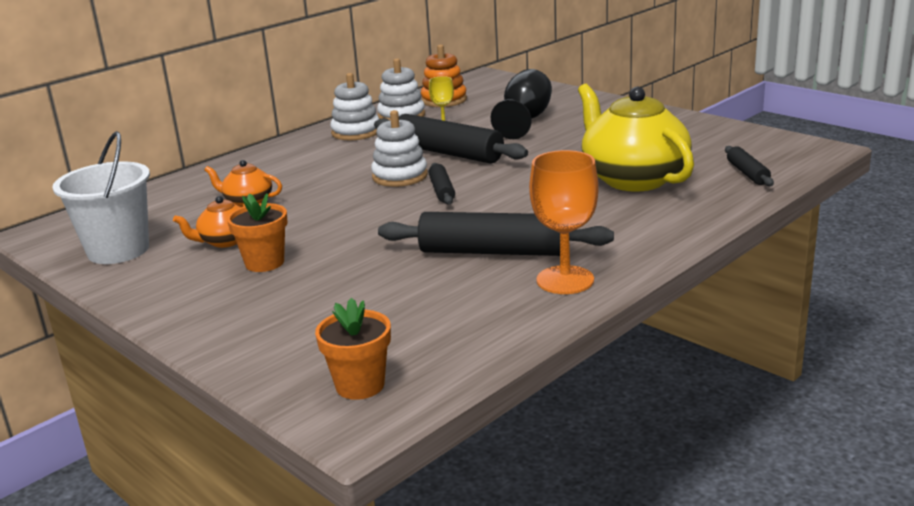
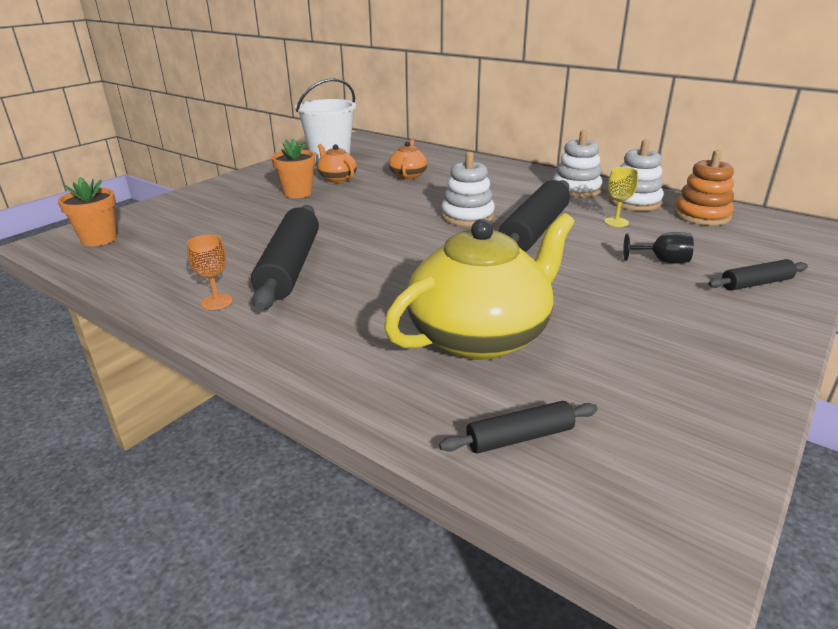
camera: 80 degrees right, 5 degrees up
(442, 191) = (433, 235): black rolling pin -> black rolling pin (756, 283)
(525, 120) = (663, 261): black goblet -> black goblet, size x0.54
(565, 280) = (217, 302): orange goblet -> orange goblet, size x0.54

